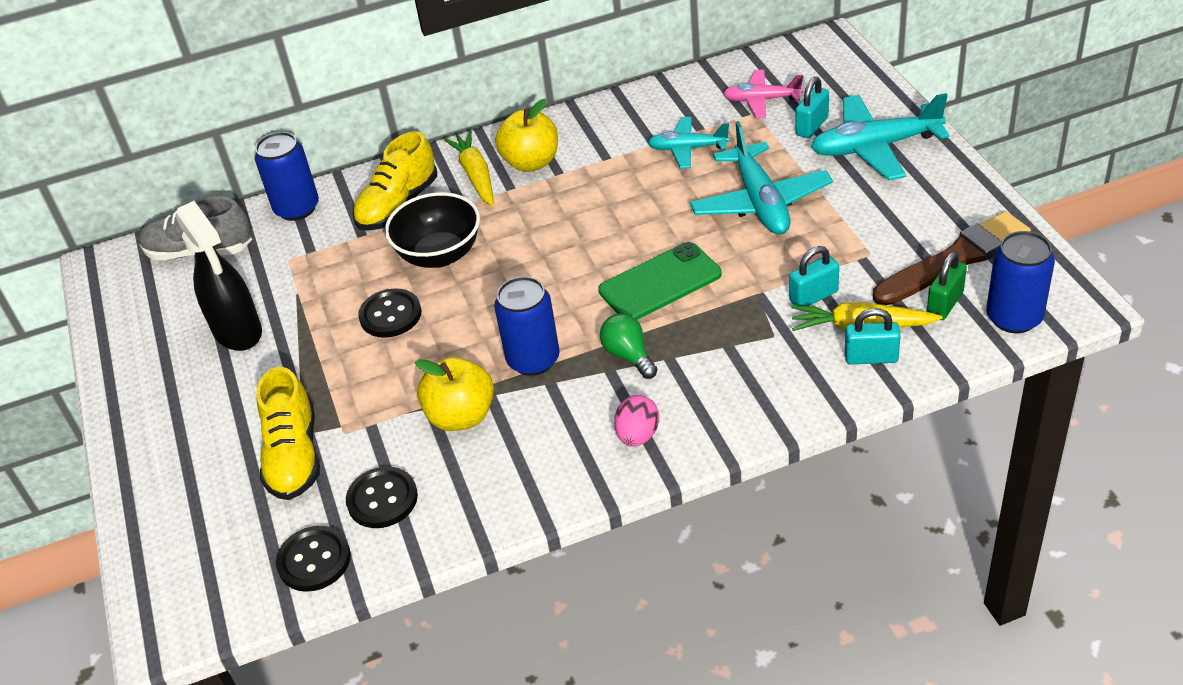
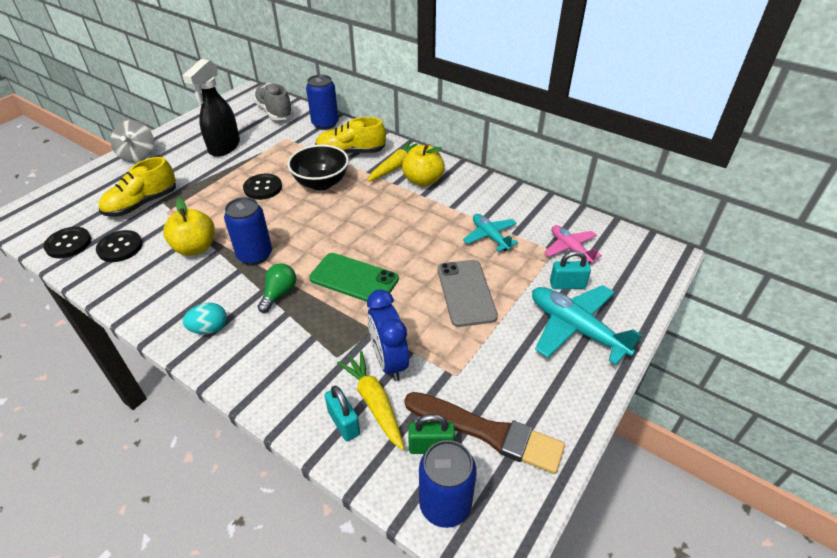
camera: 50 degrees right, 0 degrees up
(147, 438) = (138, 155): none -> grey spinning top
(638, 435) = (209, 328): pink egg -> turquoise egg
(760, 202) = (466, 292): turquoise plane -> grey phone
(813, 296) = (389, 361): turquoise padlock -> blue clock

